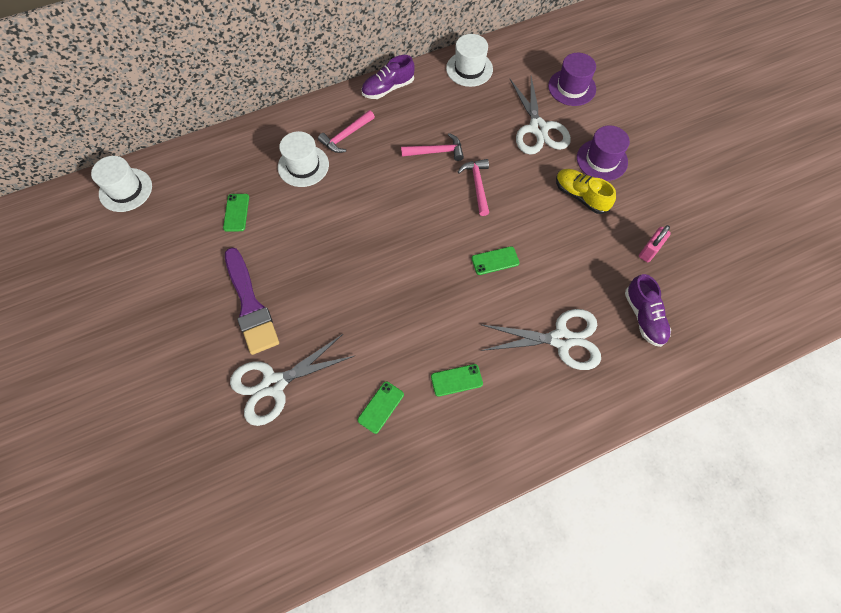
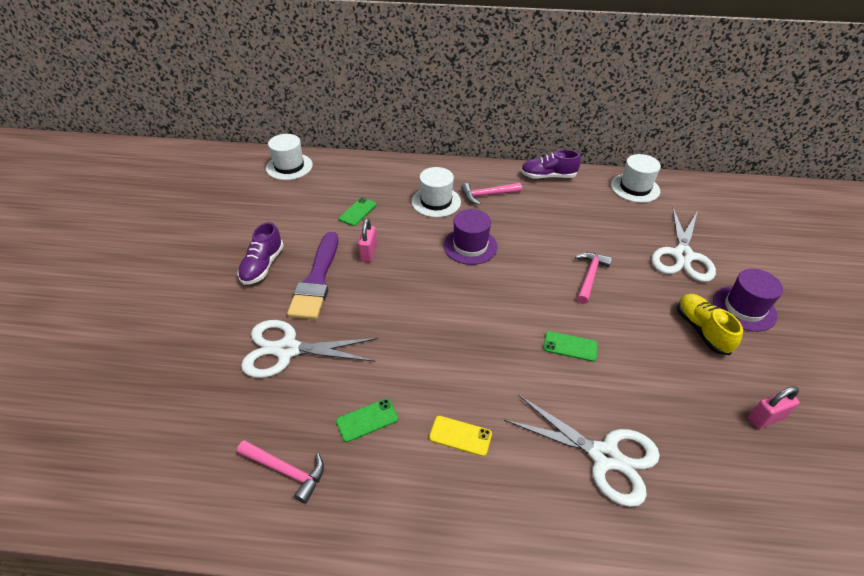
camera: 30 degrees right, 20 degrees down
(278, 253) = (368, 253): none -> pink padlock
(436, 151) = (564, 235): pink hammer -> pink hammer (286, 471)
(456, 380) = (460, 436): green phone -> yellow phone
(572, 87) = (738, 237): purple hat -> purple hat (470, 246)
(644, 317) = (726, 485): purple shoe -> purple shoe (262, 266)

